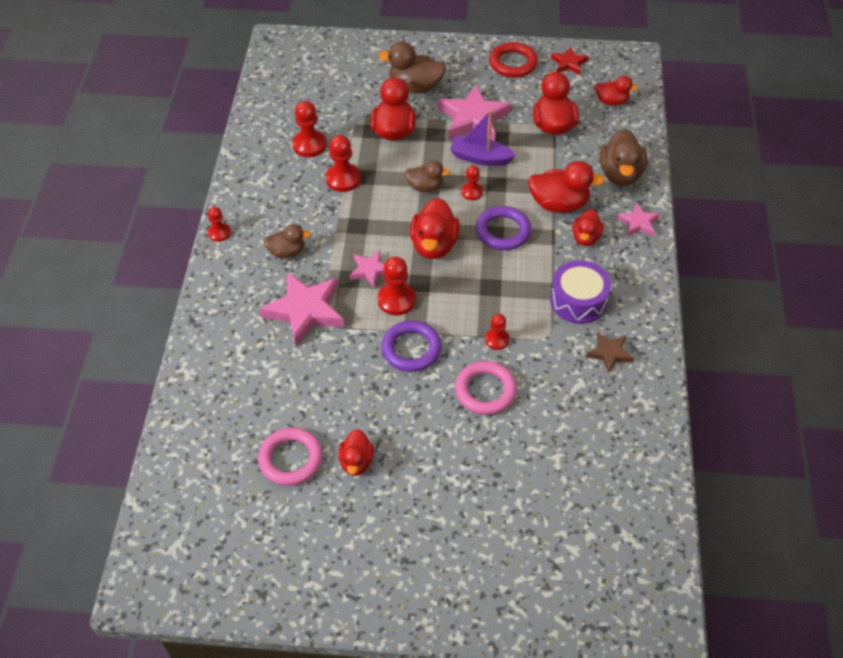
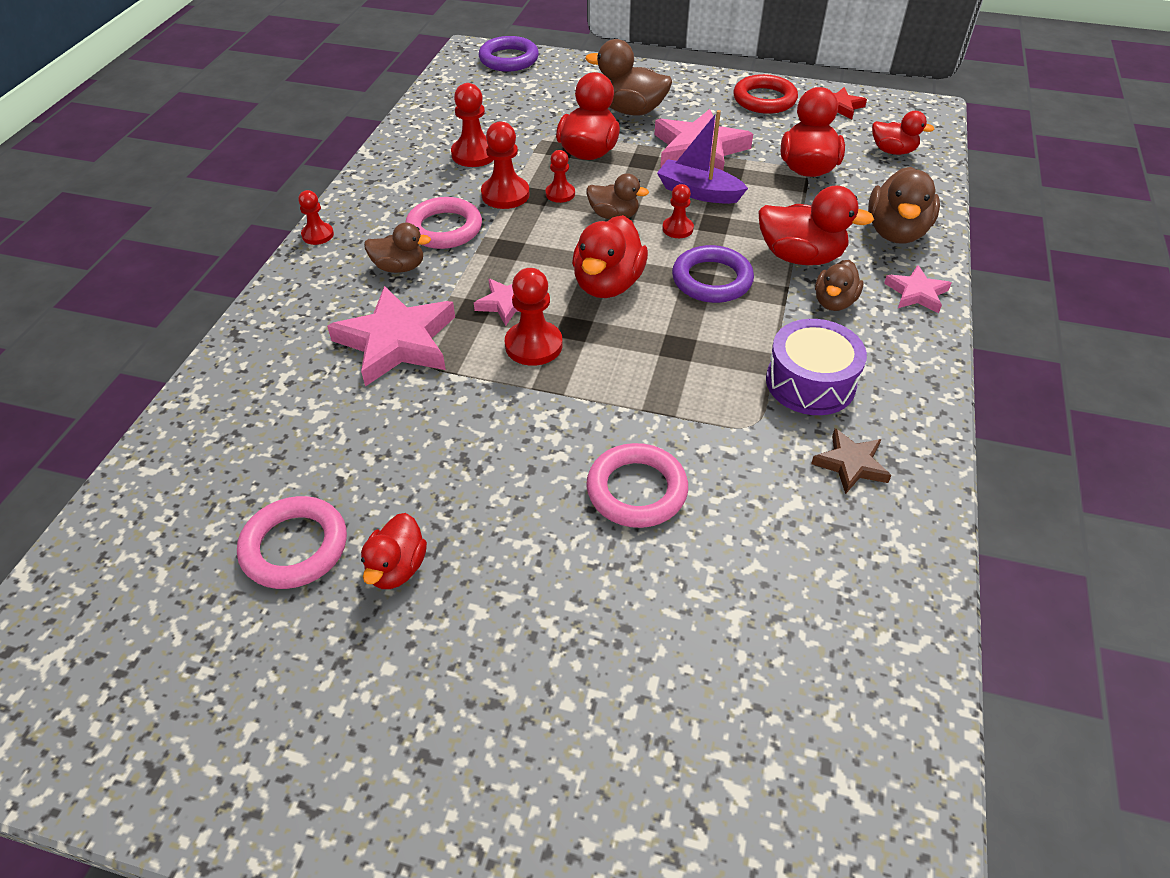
camera: 10 degrees right, 5 degrees down
(308, 215) = (444, 228): none -> pink ring
(411, 349) = (536, 413): purple ring -> purple ring (509, 59)
(497, 339) = (671, 419): red pawn -> red pawn (560, 194)
(586, 238) = (834, 302): red duck -> brown duck

